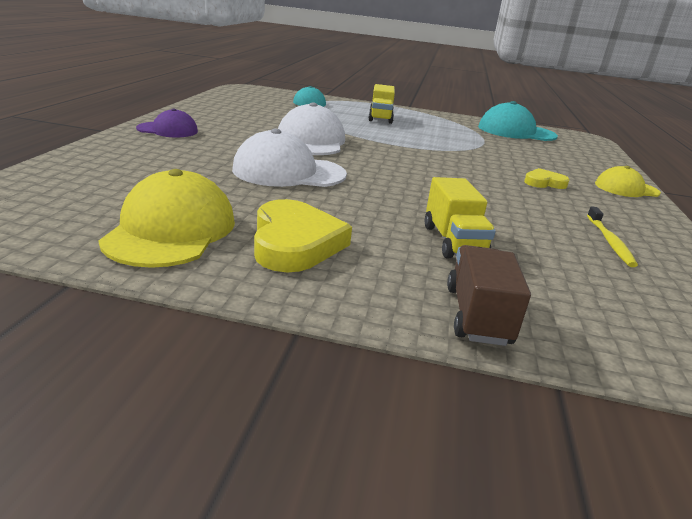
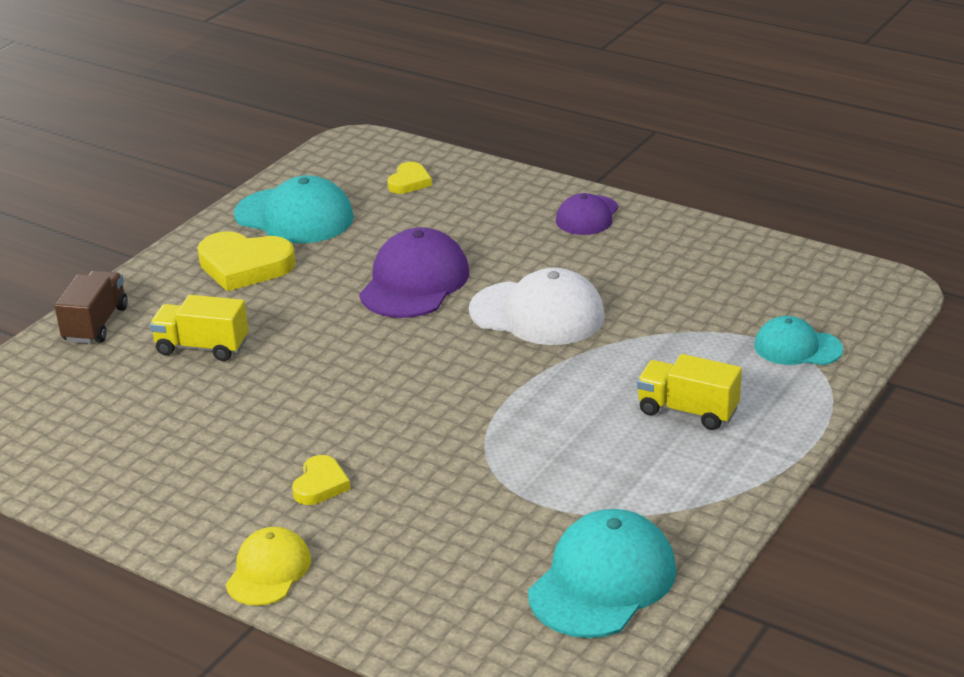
camera: 115 degrees right, 5 degrees up
(90, 183) = (409, 182): none -> yellow heart
(171, 230) = (294, 216): yellow cap -> turquoise cap
(288, 172) = (414, 282): white cap -> purple cap
(477, 315) = (95, 324): brown truck -> brown truck turned 105 degrees counterclockwise
(609, 241) = (143, 455): yellow toothbrush -> none

